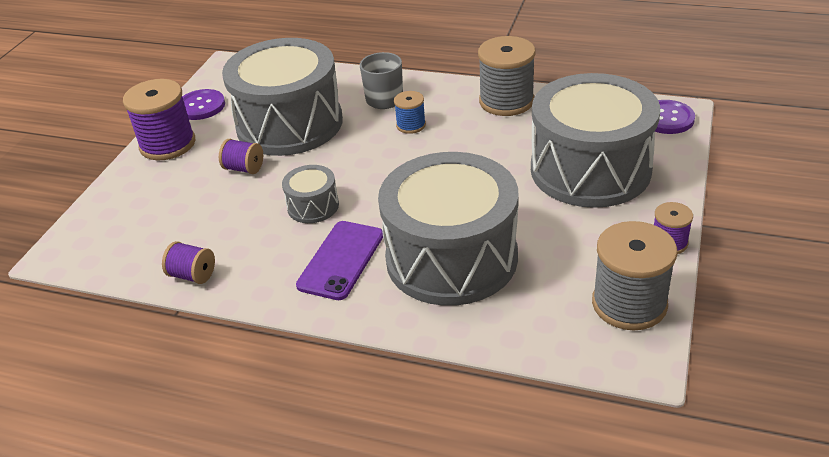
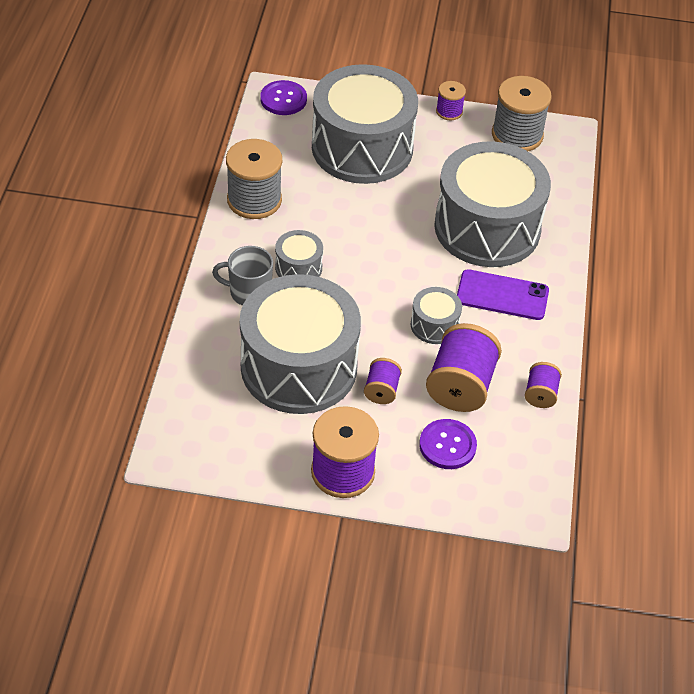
camera: 105 degrees left, 10 degrees up
(201, 106) = (263, 459): purple button -> purple button (447, 445)
(228, 218) = (460, 386): none -> purple spool
(411, 125) = (298, 267): blue spool -> grey drum

